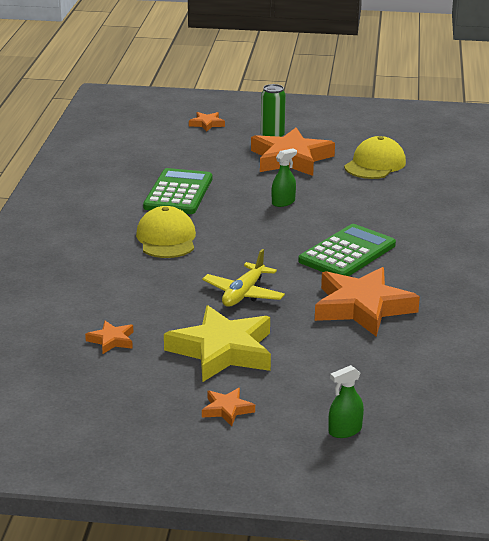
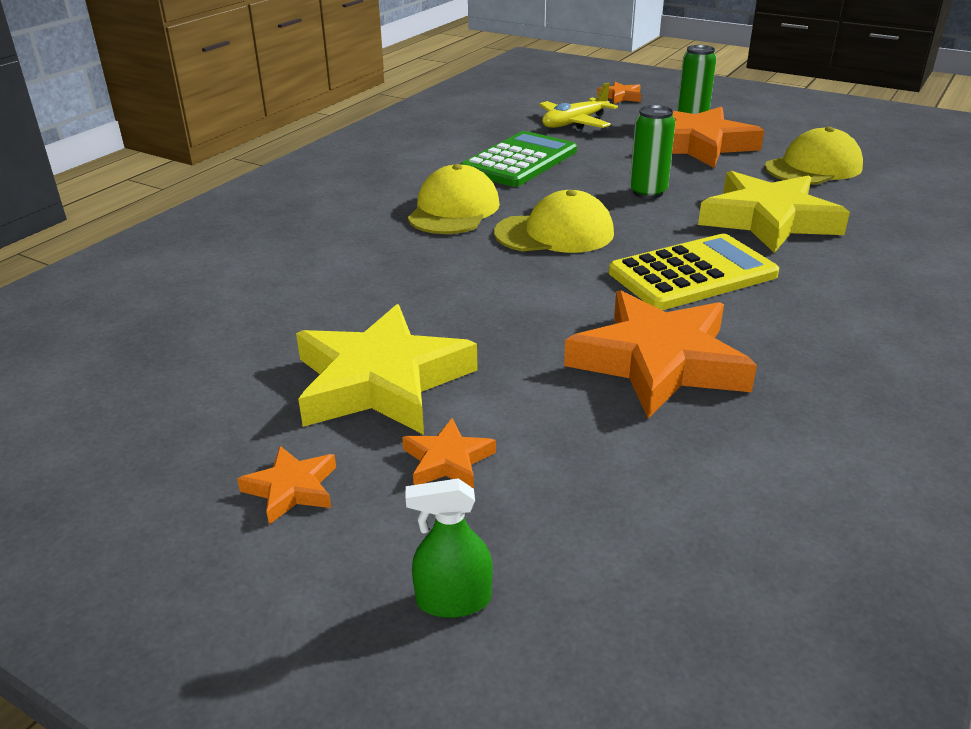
camera: 25 degrees right, 5 degrees up
(111, 340) = (247, 327): orange star -> orange star (447, 460)
(243, 294) = (490, 301): yellow plane -> yellow plane (574, 123)
(246, 243) = (555, 233): none -> yellow cap
(283, 202) = (648, 192): green spray bottle -> green can
(347, 253) = (692, 274): green calculator -> yellow calculator
(369, 209) = (768, 220): none -> yellow star

